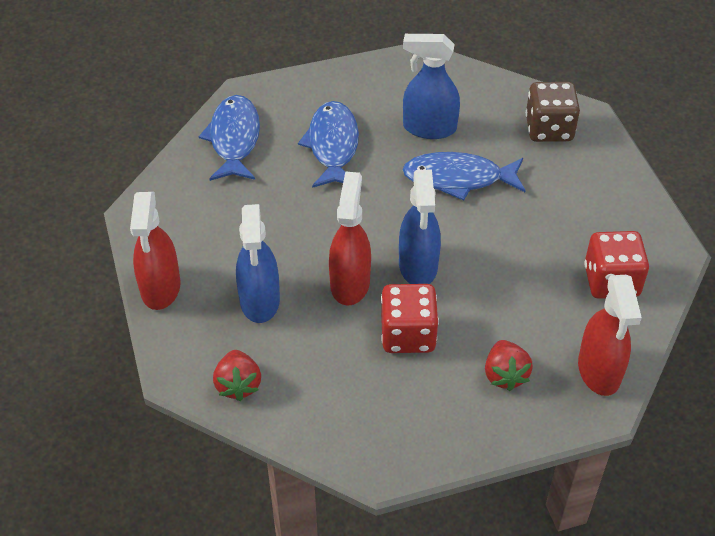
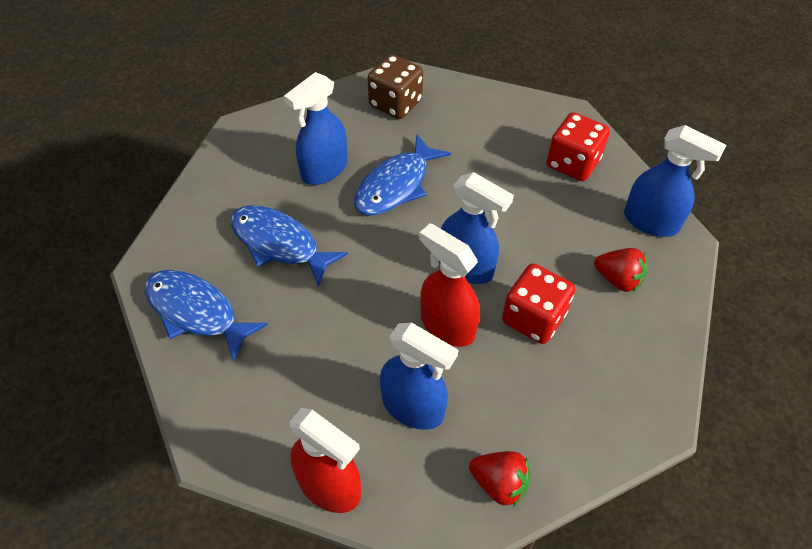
camera: 55 degrees left, 5 degrees up
(599, 371) = (651, 222): red spray bottle -> blue spray bottle

